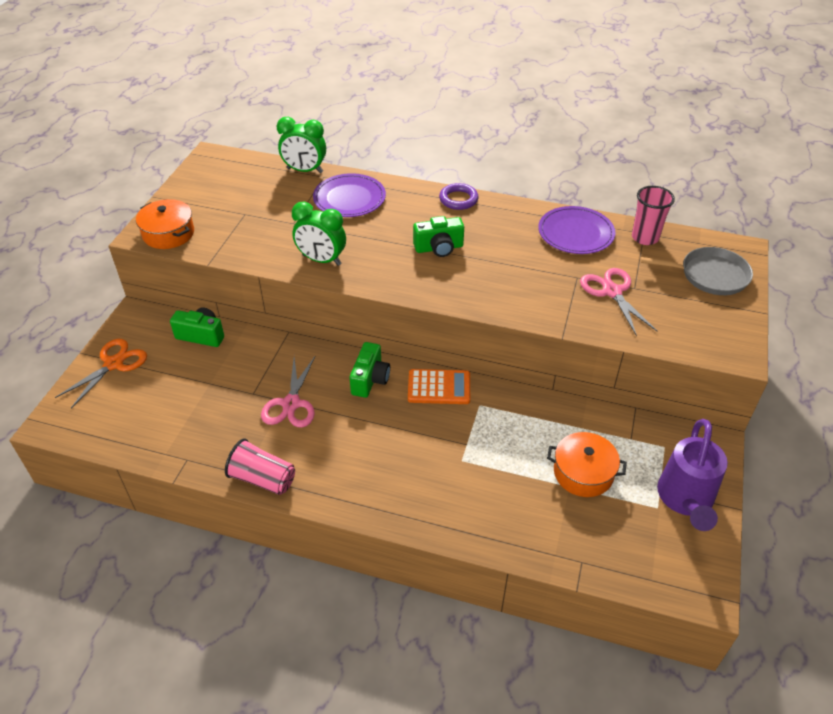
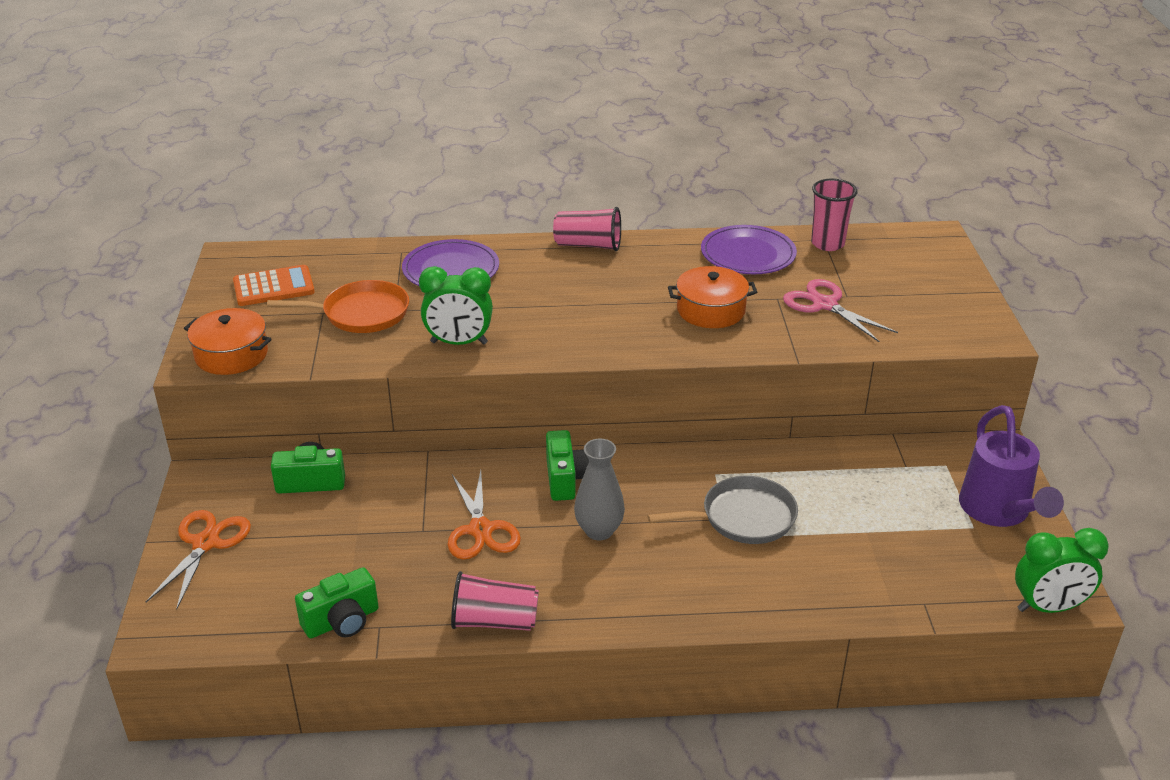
camera: 20 degrees left, 10 degrees down
(269, 220) = (361, 313): none -> orange pan
(291, 404) = (480, 530): pink scissors -> orange scissors
(305, 170) = (371, 249): green clock -> green clock (1048, 607)
(371, 428) = (599, 531): none -> grey vase
(439, 248) = (597, 301): green camera -> green camera (342, 621)
(439, 387) = (656, 467): orange calculator -> orange calculator (273, 287)
(458, 199) = (588, 245): purple ring -> pink cup
(583, 473) = (874, 513): orange pot -> orange pot (711, 310)
(710, 275) = (920, 267): grey pan -> grey pan (743, 517)

